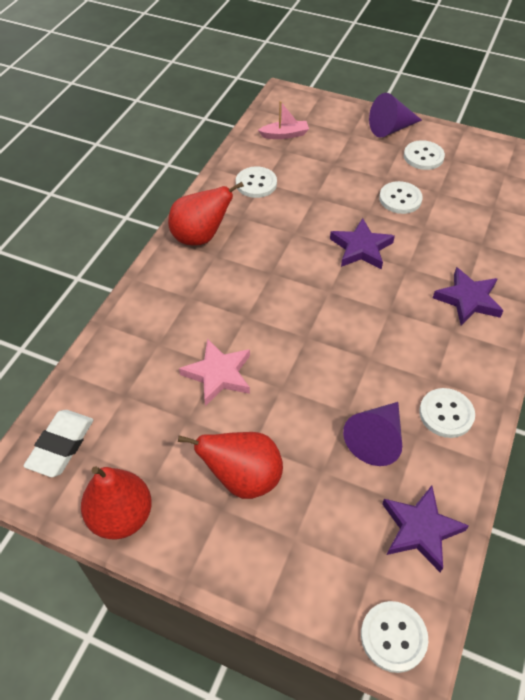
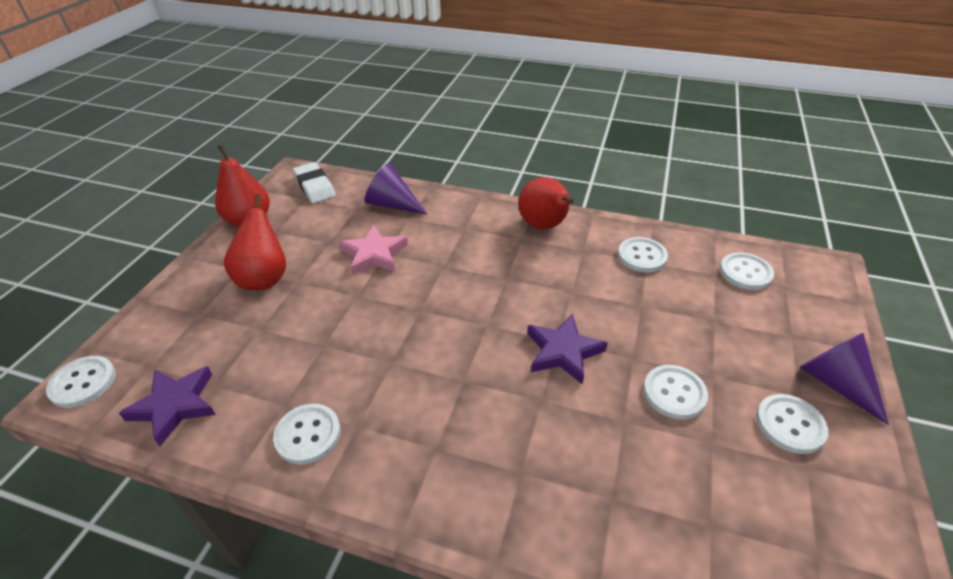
camera: 85 degrees right, 10 degrees down
(61, 445) = (314, 186): white eraser -> white eraser turned 45 degrees clockwise
(285, 135) = (745, 273): pink boat -> white button
(376, 439) = (286, 369): purple cone -> purple cone (393, 205)
(468, 299) = (493, 471): purple star -> none

